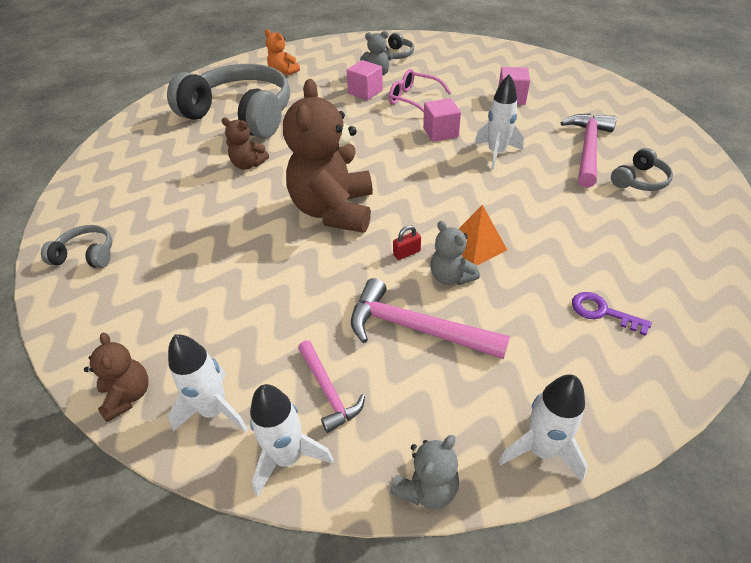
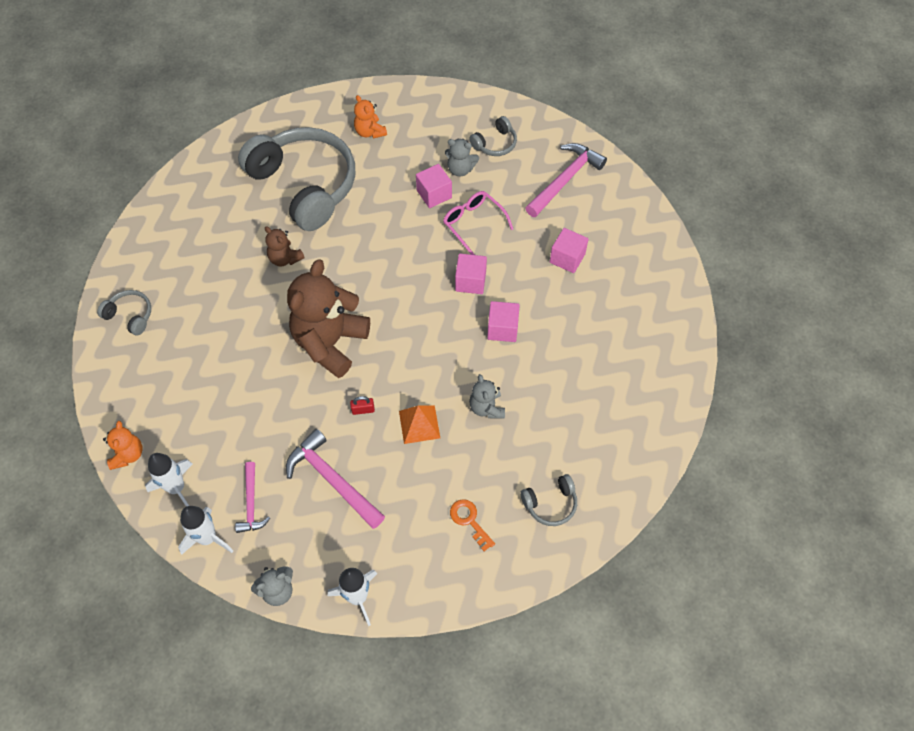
camera: 20 degrees right, 15 degrees up
(128, 395) = (128, 454): brown teddy bear -> orange teddy bear
(451, 276) = (382, 445): grey teddy bear -> grey teddy bear (486, 407)
(496, 153) = (502, 329): white rocket -> pink cube
(587, 149) = (587, 355): pink hammer -> pink hammer (565, 180)
(602, 312) = (469, 521): purple key -> orange key
(639, 180) = (601, 410): grey headphones -> grey headphones (550, 504)

